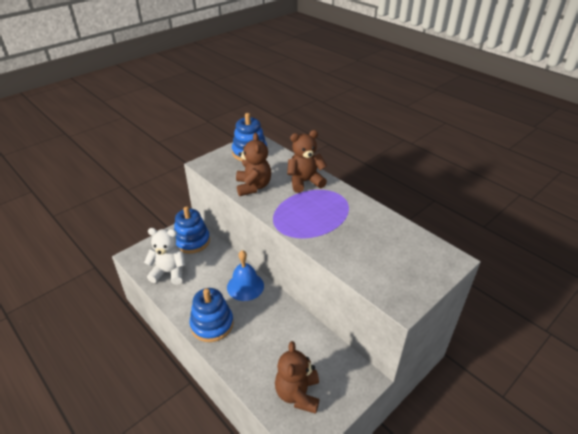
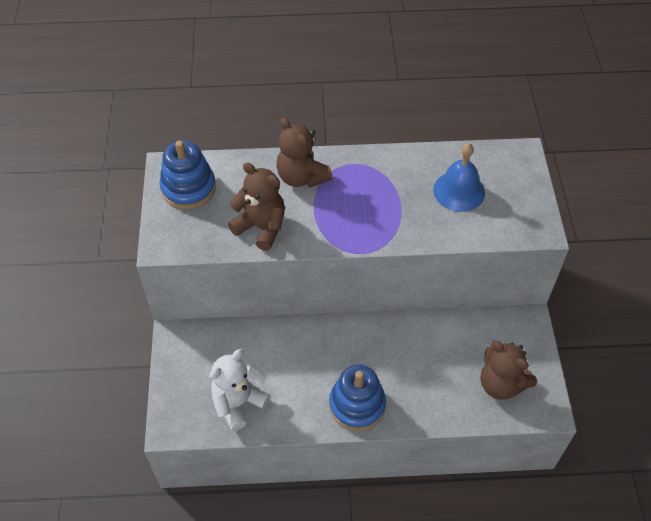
camera: 50 degrees left, 15 degrees up
(192, 241) = (207, 349): blue stacking toy -> none
(245, 286) = (331, 341): blue bell -> blue bell (459, 191)
(305, 182) = (302, 177): brown teddy bear -> brown teddy bear turned 60 degrees counterclockwise

